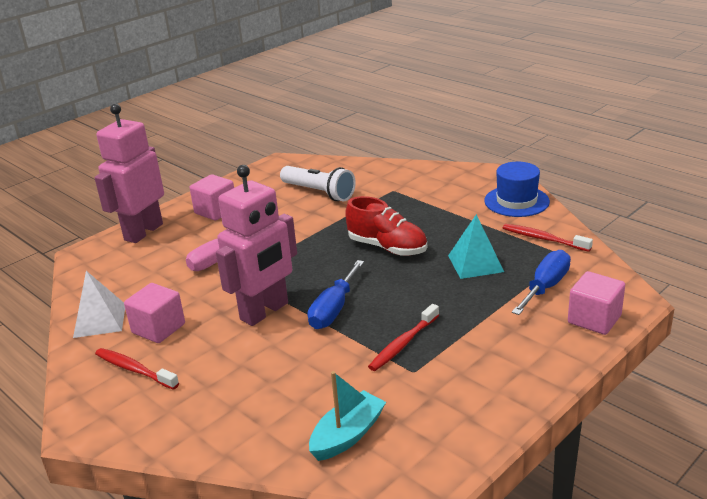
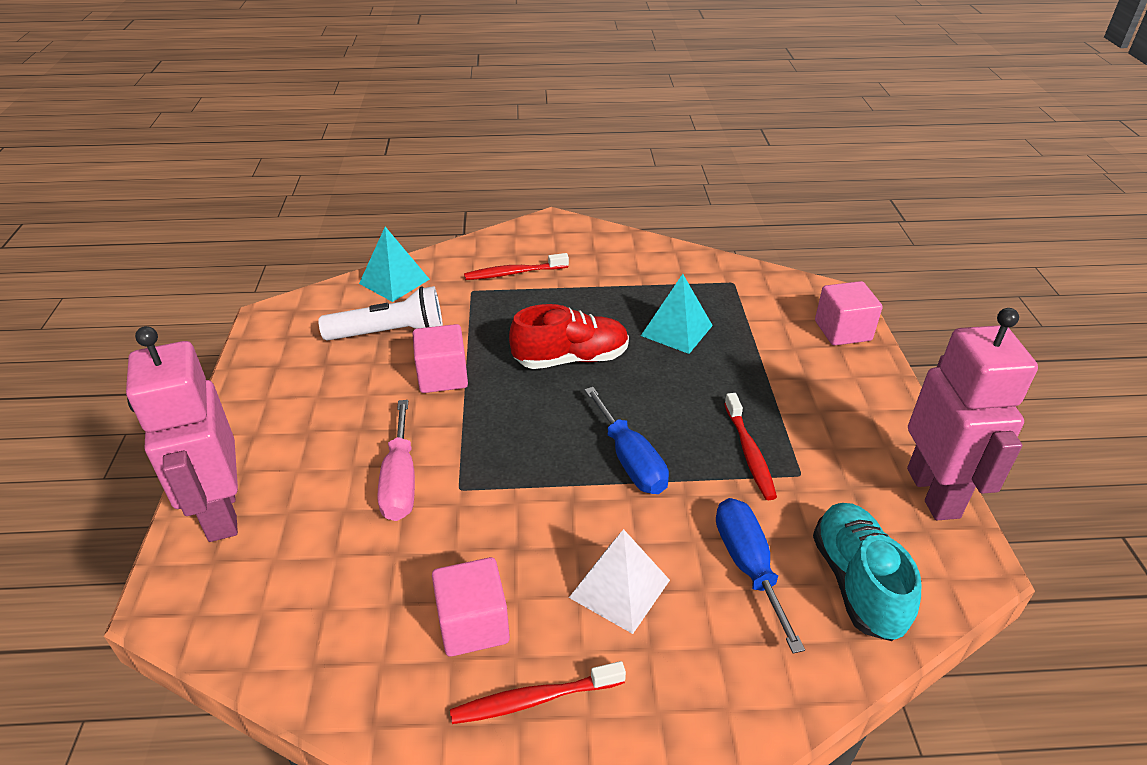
camera: 50 degrees left, 10 degrees up
(100, 320) = (370, 675): white pyramid -> white pyramid (619, 588)
(216, 211) = (287, 424): pink cube -> pink cube (442, 376)
(265, 312) = (565, 512): pink robot -> pink robot (934, 493)
(347, 435) = (857, 582): turquoise boat -> turquoise shoe
(360, 169) = (394, 281): none -> turquoise pyramid
(516, 201) = (611, 247): blue hat -> none
(543, 239) = (692, 274): red toothbrush -> red toothbrush (514, 273)
(545, 287) = (765, 321): blue screwdriver -> blue screwdriver (748, 566)

